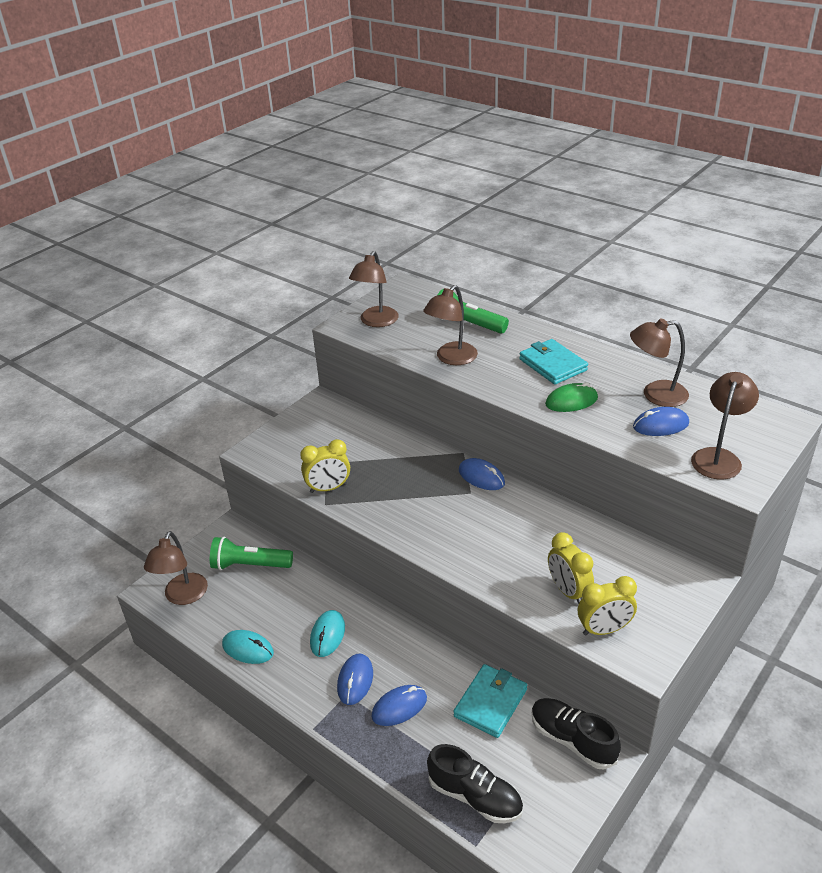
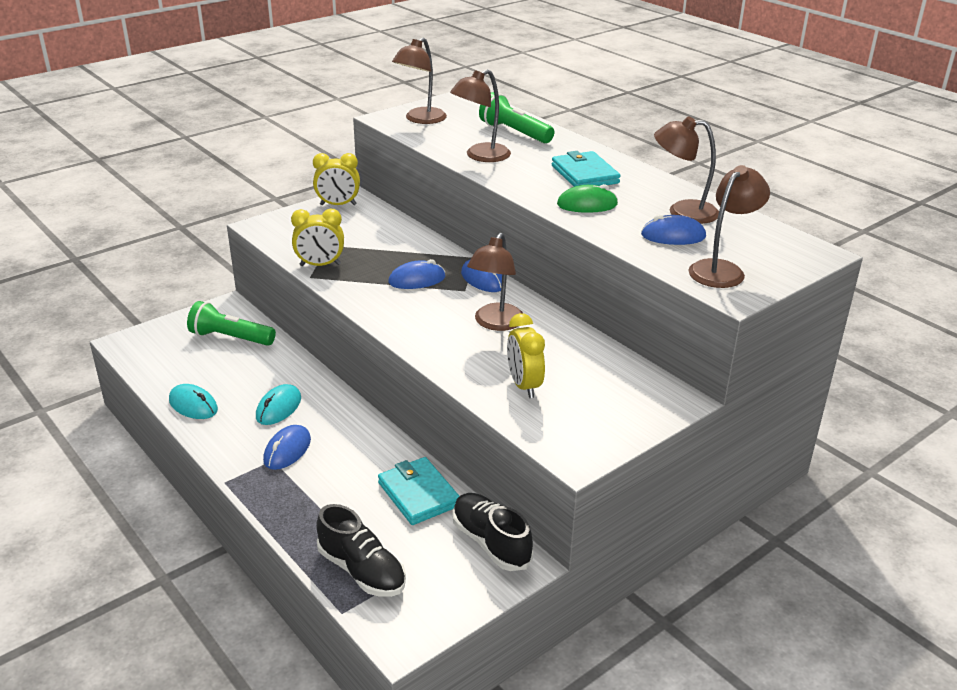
camera: 10 degrees right, 5 degrees down
(183, 596) = (152, 352): brown lamp -> brown lamp (495, 323)
(399, 707) = (321, 480): blue mouse -> blue mouse (417, 280)
(490, 703) = (418, 494): turquoise wallet -> turquoise wallet turned 75 degrees counterclockwise
(604, 629) = (545, 423): yellow clock -> yellow clock (338, 205)

